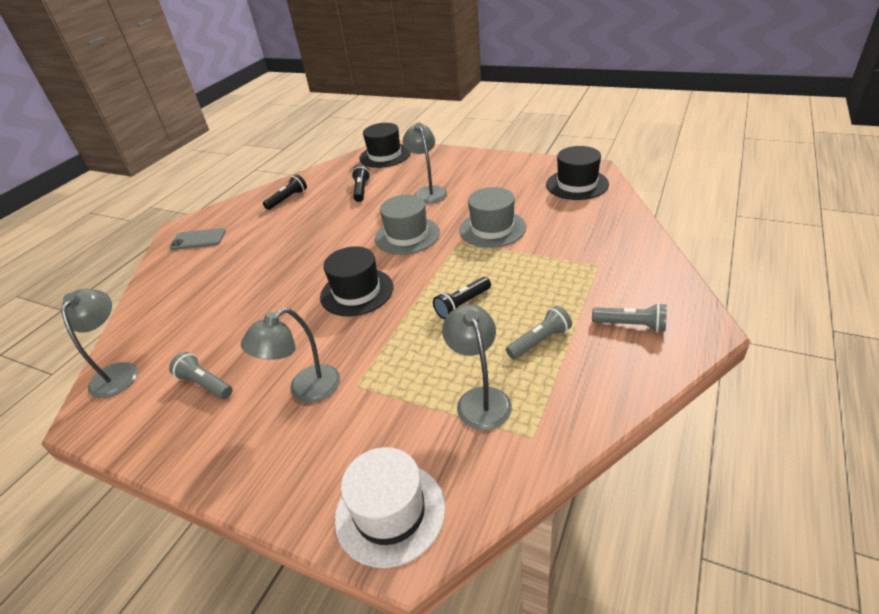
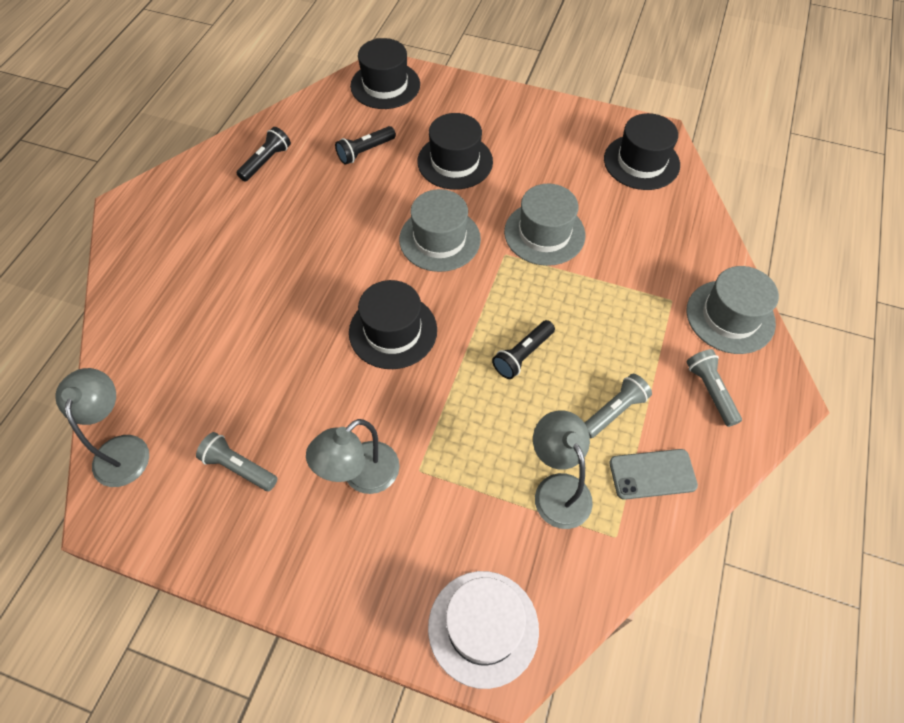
camera: 10 degrees left, 20 degrees up
(198, 239) = (159, 230): grey phone -> grey phone (652, 474)
(361, 190) = (365, 151): black flashlight -> black flashlight turned 120 degrees counterclockwise
(428, 192) = (455, 161): grey lamp -> black hat
(631, 325) = (710, 391): grey flashlight -> grey flashlight turned 120 degrees counterclockwise
(650, 274) = (730, 316): none -> grey hat

